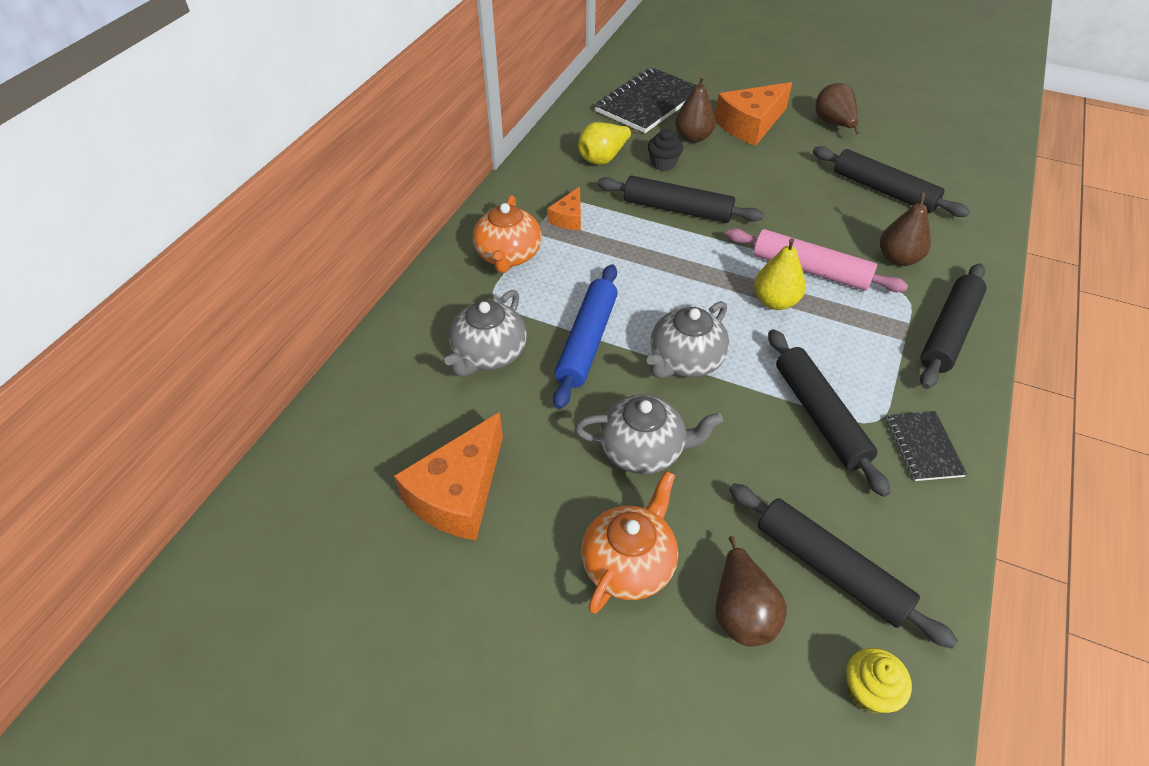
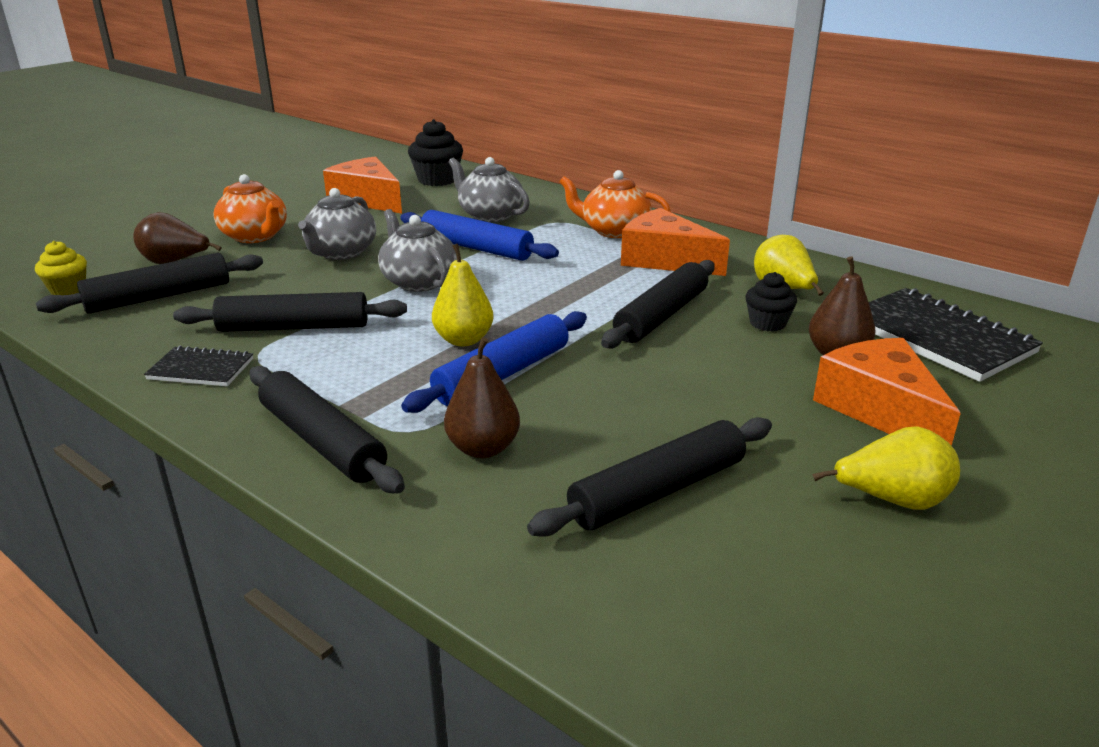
camera: 105 degrees right, 20 degrees down
(362, 442) = (437, 180): none -> black cupcake
(569, 218) = (665, 260): orange cheese -> orange cheese, size x1.89
(810, 269) = (503, 374): pink rolling pin -> blue rolling pin
(833, 124) = (891, 500): brown pear -> yellow pear

